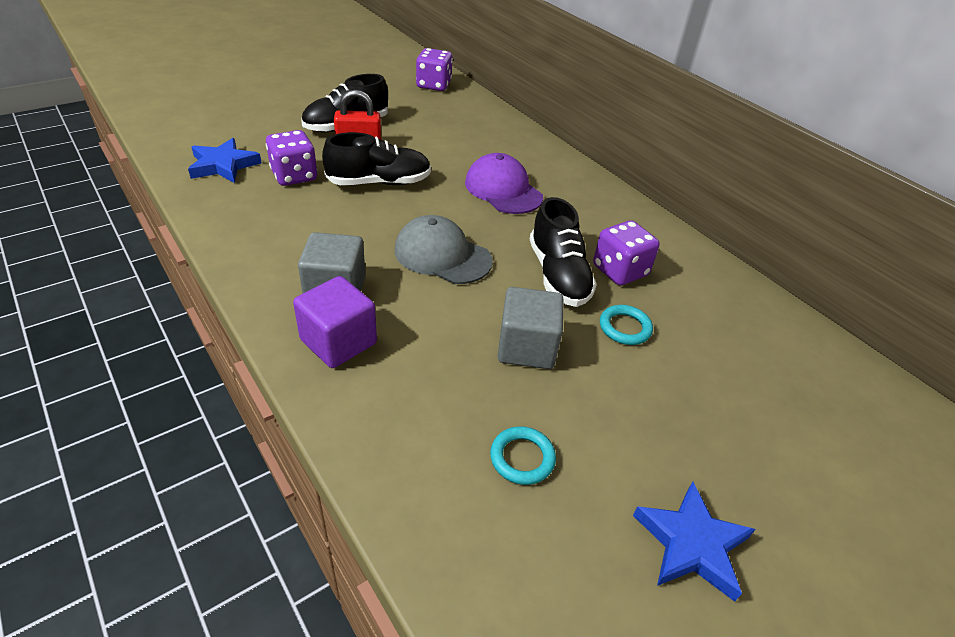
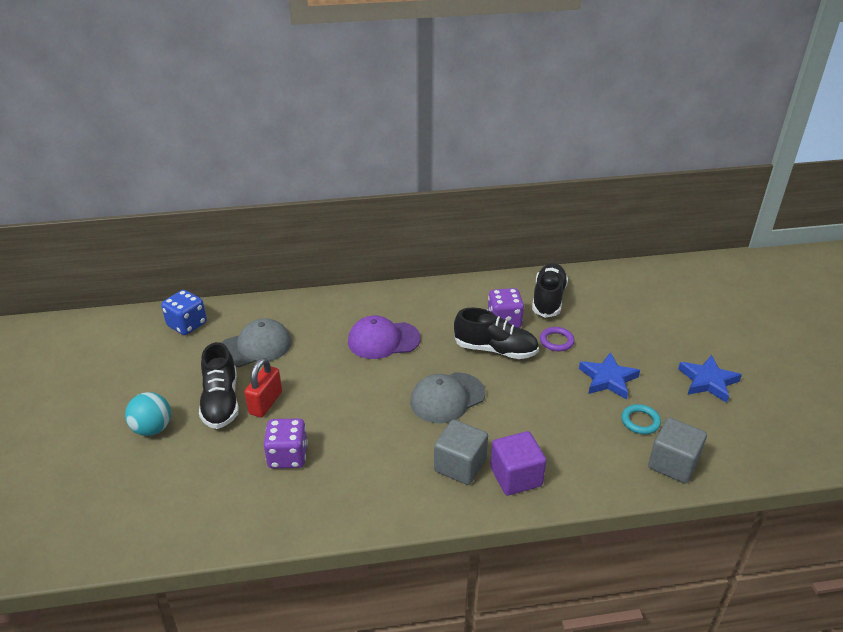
camera: 60 degrees left, 5 degrees down
(223, 165) = (236, 503): blue star -> blue star (608, 379)
(295, 105) = (152, 429): none -> turquoise ball
(379, 182) = (331, 405): black shoe -> black shoe (548, 299)
(431, 122) = (255, 347): none -> grey cap
(433, 85) = (187, 325): purple dice -> blue dice
(526, 347) = (556, 389): grey cube -> grey cube (673, 464)
(625, 328) = (556, 341): turquoise ring -> purple ring

